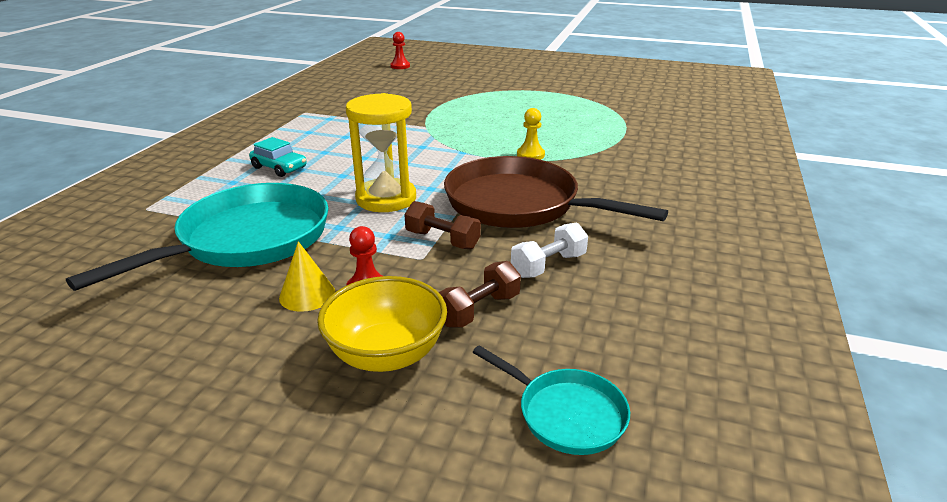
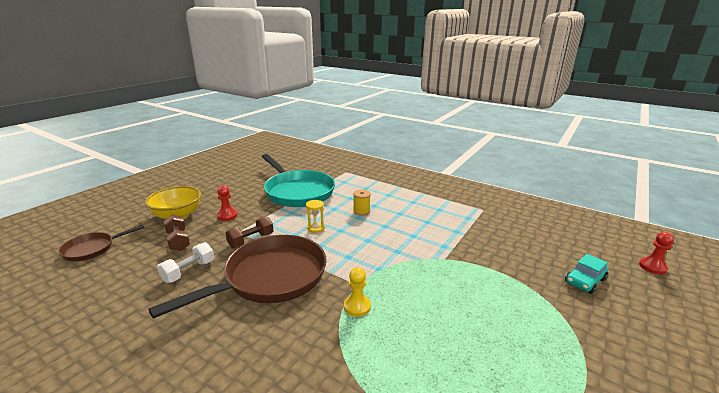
camera: 105 degrees right, 5 degrees down
(279, 167) = (379, 199): turquoise car -> turquoise car (585, 281)
(307, 294) = (237, 203): yellow cone -> none
(323, 175) = (361, 211): none -> yellow spool
(386, 199) = (315, 228): yellow hourglass -> yellow hourglass, size x0.46
(548, 265) = (189, 271): white dumbbell -> white dumbbell turned 60 degrees clockwise
(565, 413) = (92, 249): turquoise pan -> brown pan

